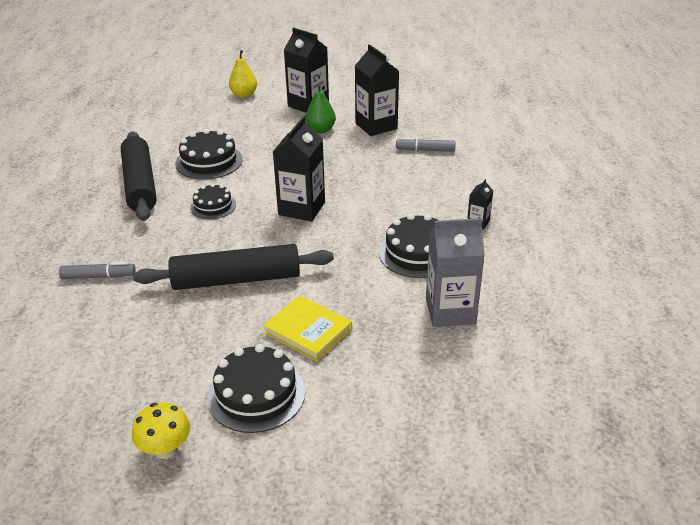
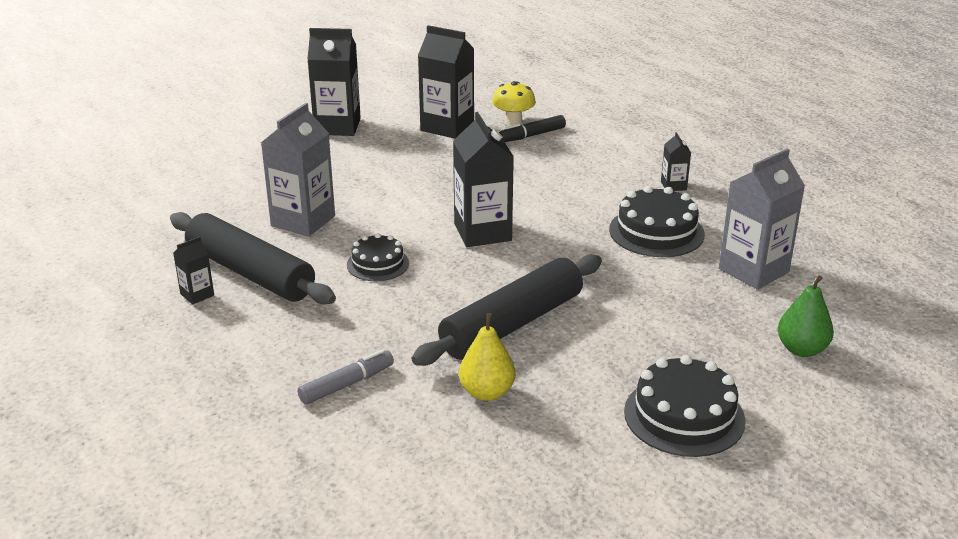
camera: 35 degrees left, 5 degrees down
(98, 187) = (197, 295): none -> black carton
(165, 449) = (669, 504): yellow mushroom -> yellow mushroom (513, 121)
(209, 161) = (303, 221): black cake -> grey carton
(244, 95) = (240, 137): yellow pear -> yellow pear (487, 392)
(308, 331) = (652, 340): yellow book -> none
(320, 130) = (390, 148): green pear -> green pear (801, 349)
(425, 150) = (532, 135): grey marker -> black marker

